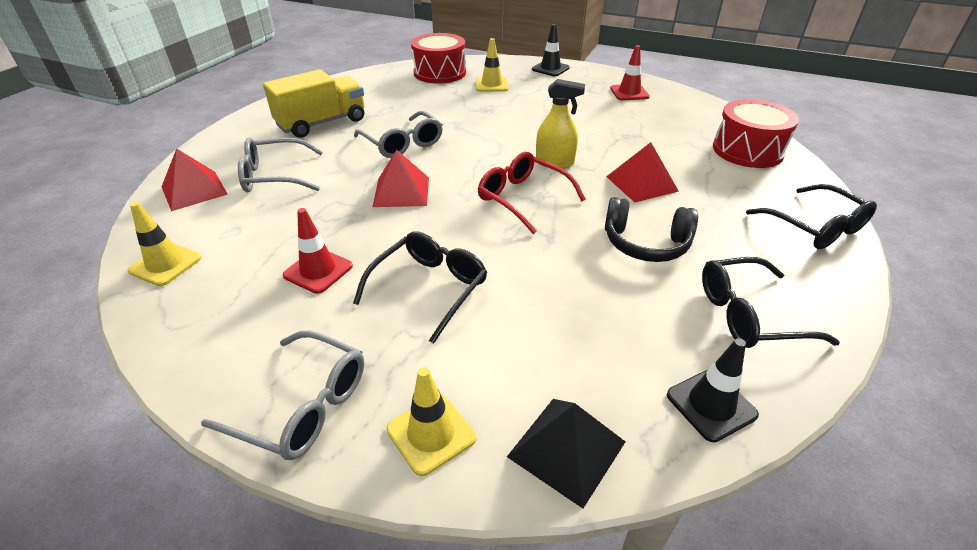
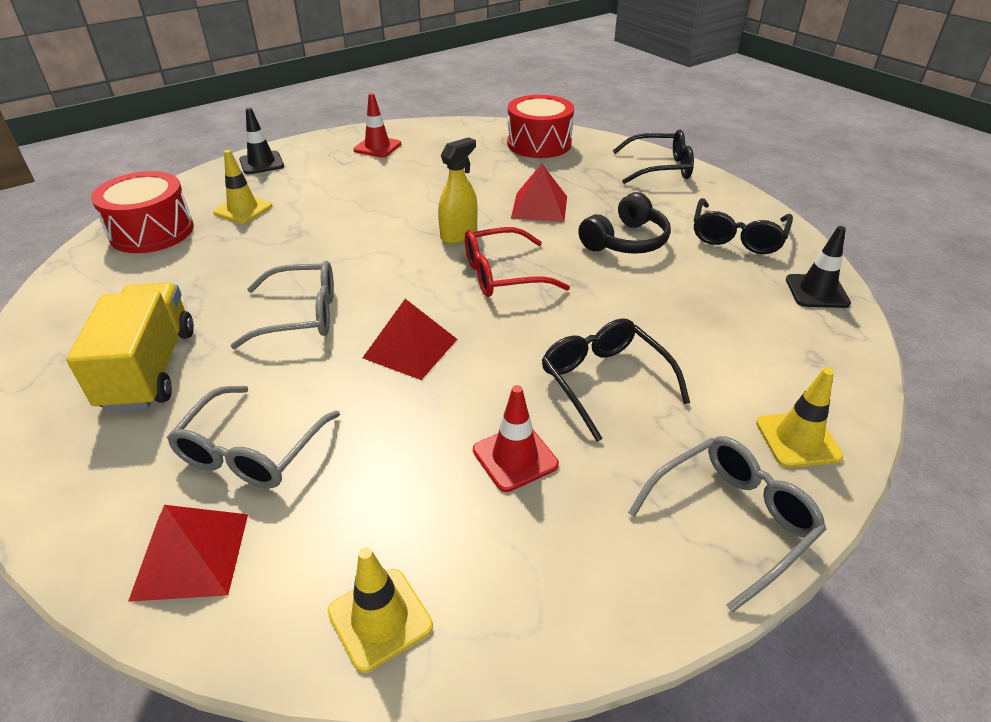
camera: 60 degrees left, 0 degrees up
(566, 448) = (836, 371): black pyramid -> none

